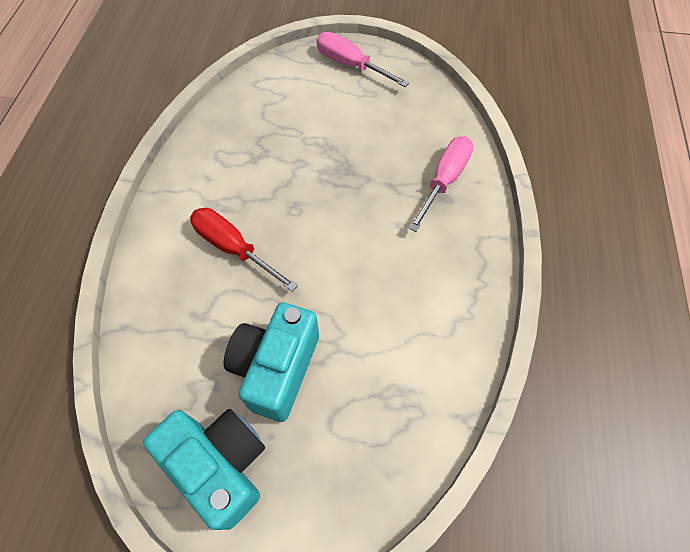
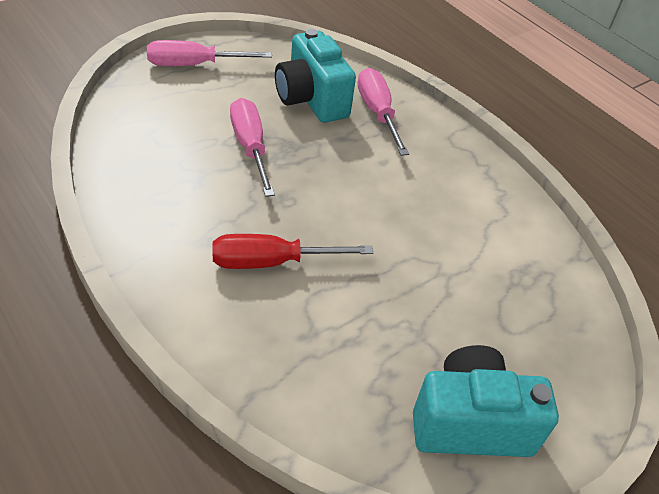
camera: 50 degrees left, 15 degrees down
(276, 368) = (422, 322): turquoise camera -> turquoise camera (311, 100)
(316, 152) = (250, 146): none -> pink screwdriver

